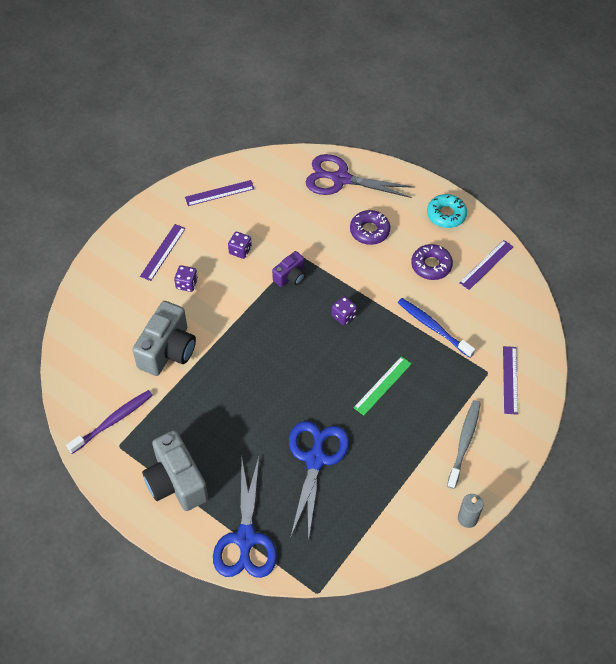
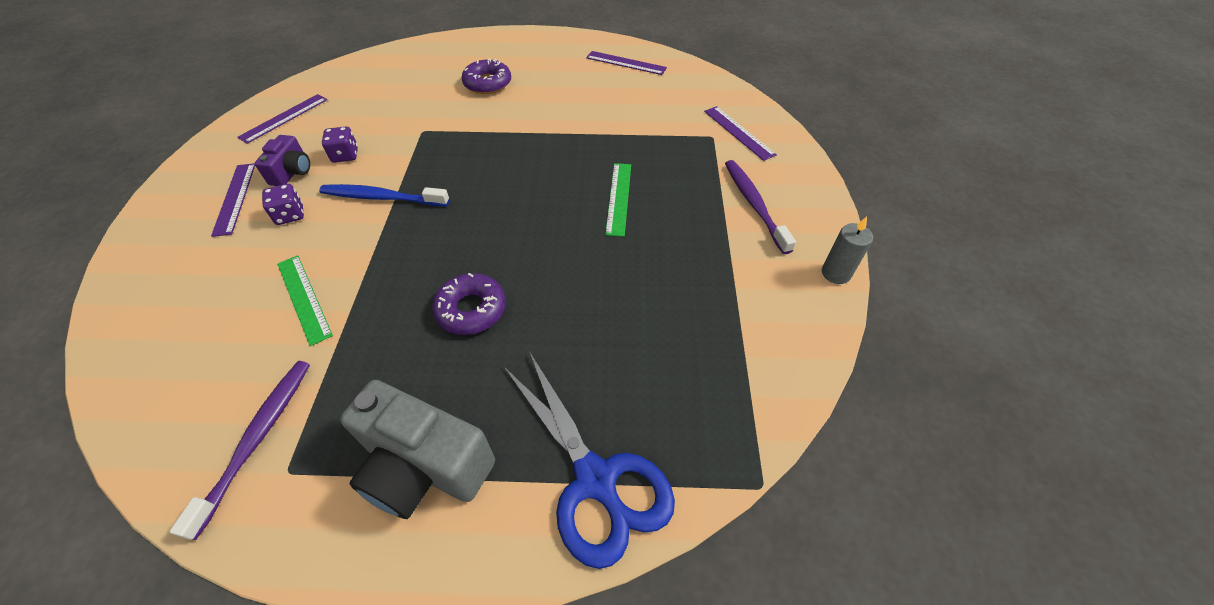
camera: 35 degrees left, 5 degrees down
(168, 350) = (304, 298): grey camera -> green ruler
(290, 276) = (427, 152): purple camera -> purple camera (292, 172)
(315, 459) = (608, 314): blue scissors -> none
(341, 179) = (424, 59): purple scissors -> none
(343, 316) = (519, 159): purple dice -> none
(431, 265) = (574, 83): purple donut -> purple donut (471, 309)
(433, 327) = (623, 126): blue toothbrush -> blue toothbrush (383, 198)
(446, 214) = (554, 45): turquoise donut -> none
(464, 443) = (754, 205): grey toothbrush -> purple toothbrush
(486, 264) = (626, 63): purple ruler -> purple ruler turned 75 degrees counterclockwise

